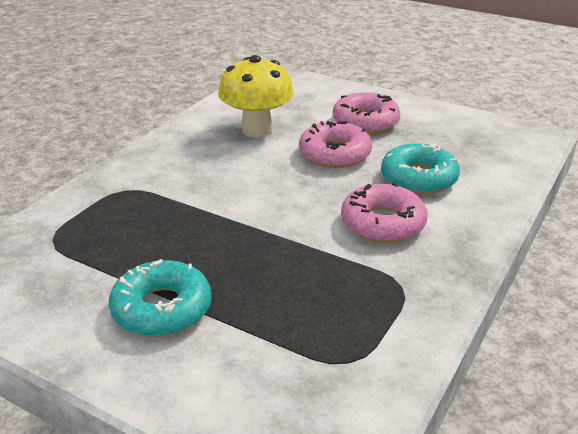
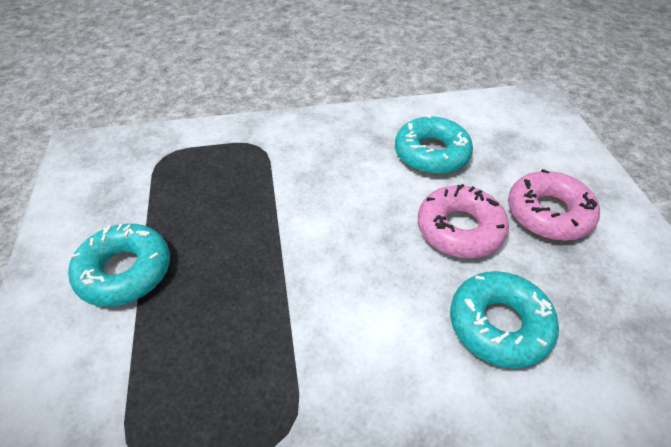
camera: 50 degrees right, 15 degrees up
(257, 130) = (431, 153): yellow mushroom -> turquoise donut
(383, 223) = (382, 345): pink donut -> none

